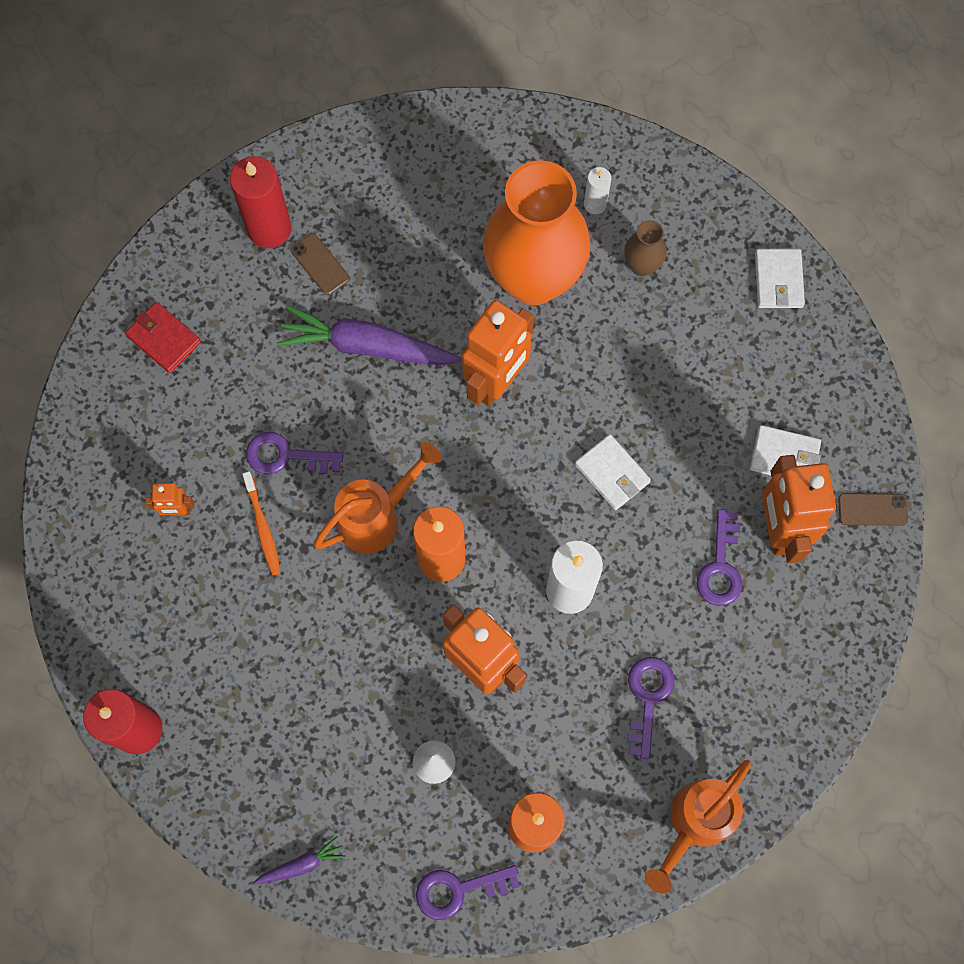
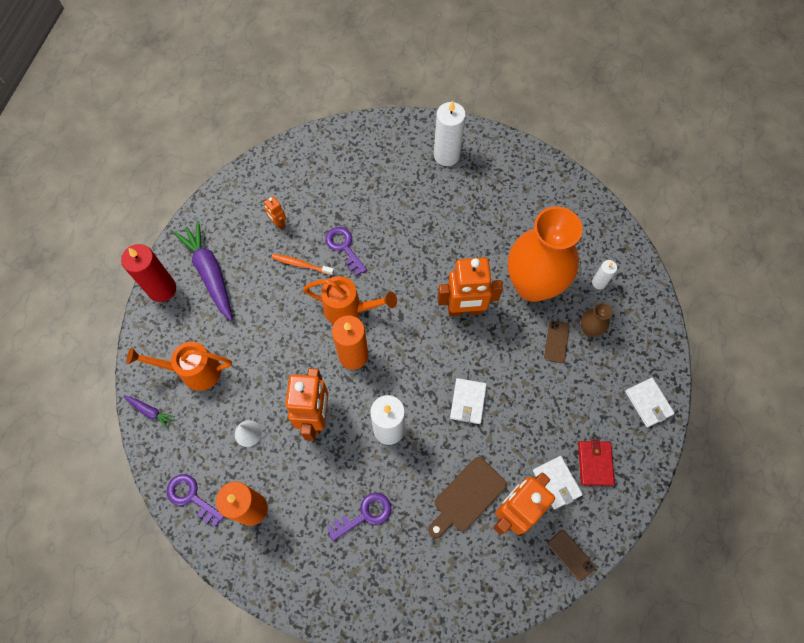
camera: 50 degrees right, 5 degrees down
(164, 339) = (354, 155): red wallet -> red wallet (595, 463)
(262, 527) = (301, 264): orange toothbrush -> orange toothbrush turned 75 degrees clockwise
(269, 228) = (446, 155): red candle -> white candle
(320, 264) = (449, 188): brown phone -> brown phone (556, 341)
(367, 346) = (429, 239): purple carrot -> purple carrot (210, 273)
(695, 822) = (318, 594): orange watering can -> orange watering can (194, 371)
(720, 567) = (467, 497): purple key -> brown cutting board
(778, 280) = (648, 403): white wallet -> white wallet turned 75 degrees counterclockwise

